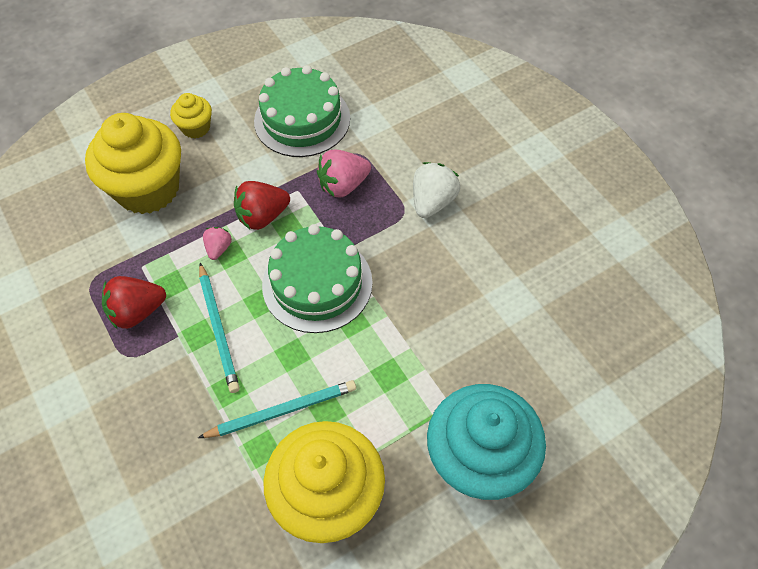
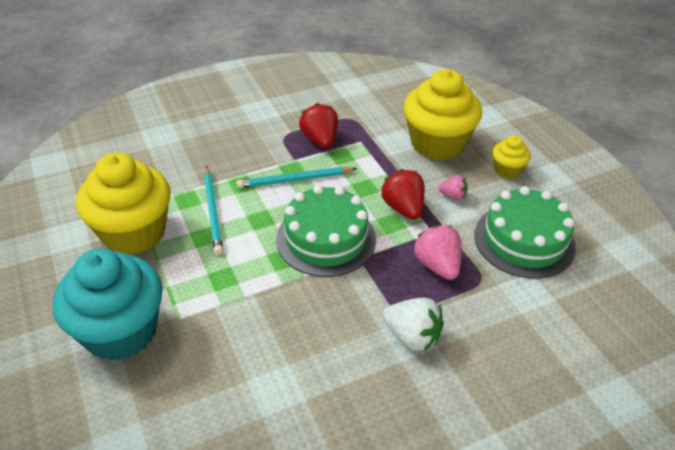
camera: 95 degrees right, 15 degrees down
(219, 248) = (372, 181): pink strawberry -> pink strawberry (453, 196)

